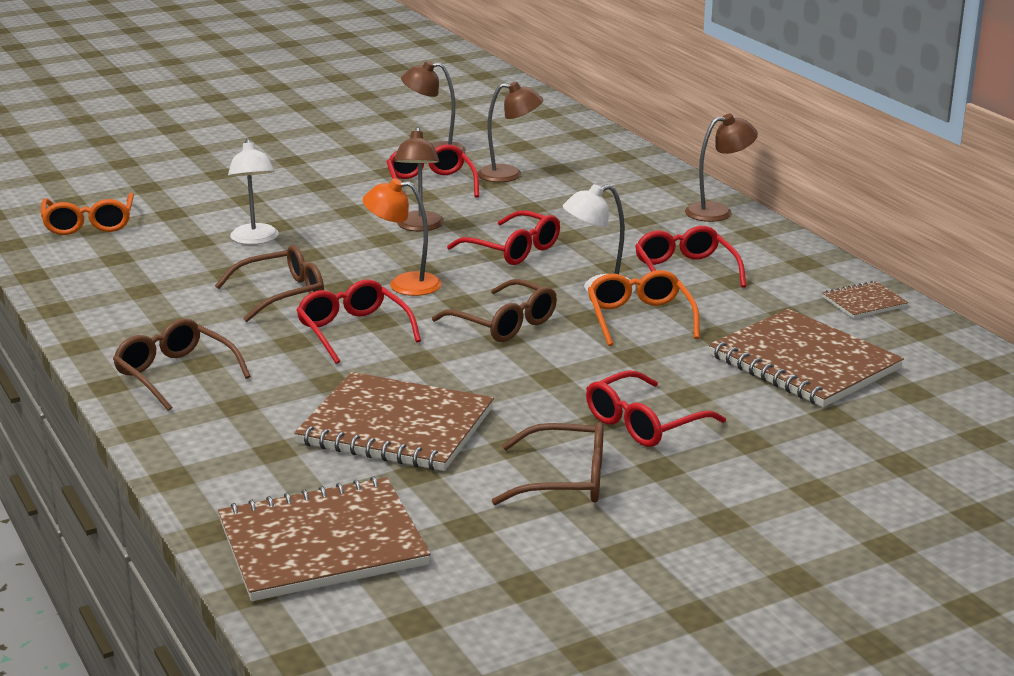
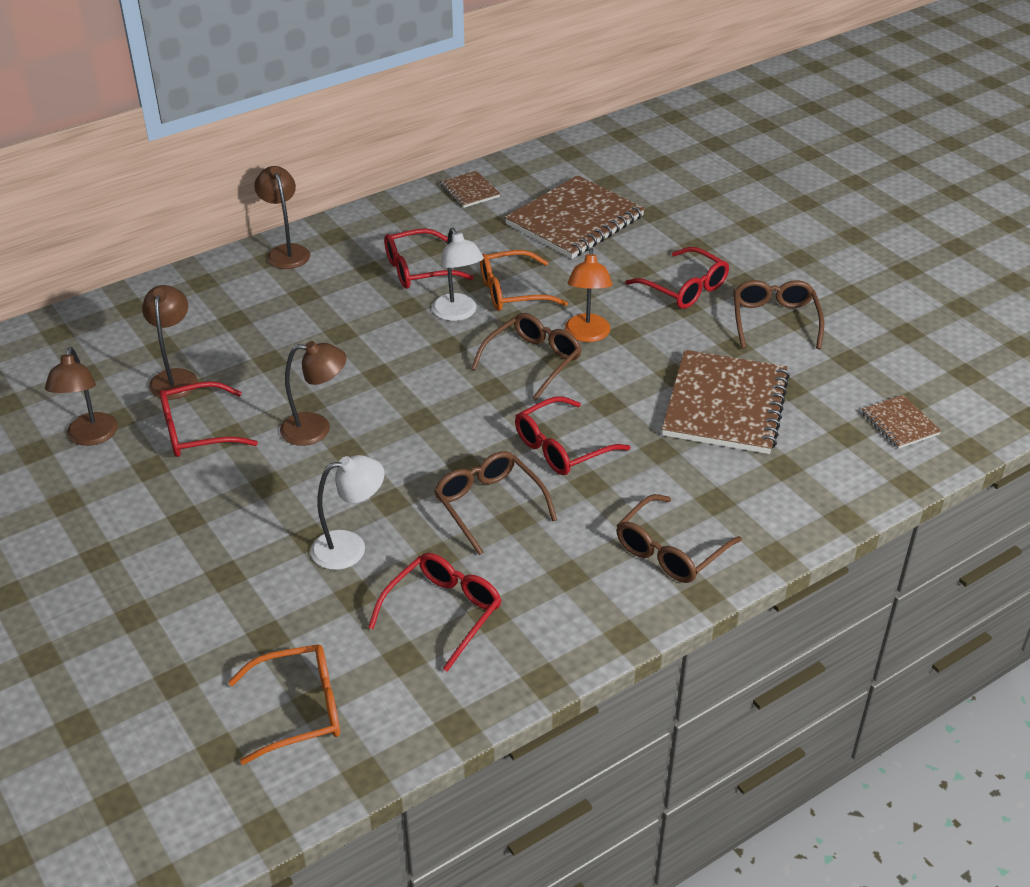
camera: 95 degrees left, 15 degrees up
(322, 543) = (900, 423): brown notebook -> brown notebook, size x0.47
(404, 284) = (458, 426): orange lamp -> orange lamp (587, 335)
(513, 250) = (375, 364): red glasses -> red glasses (443, 612)

